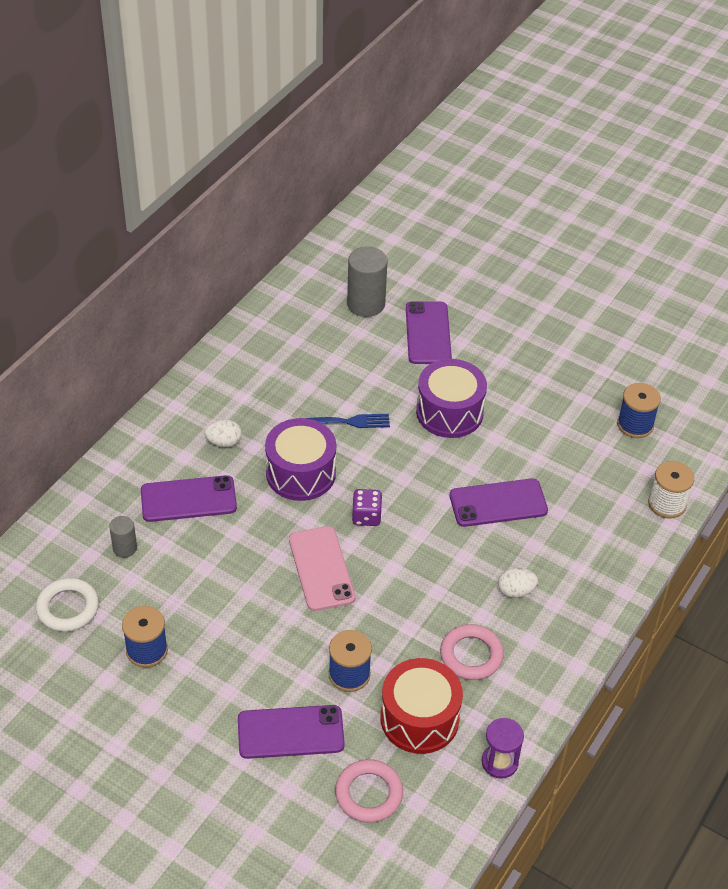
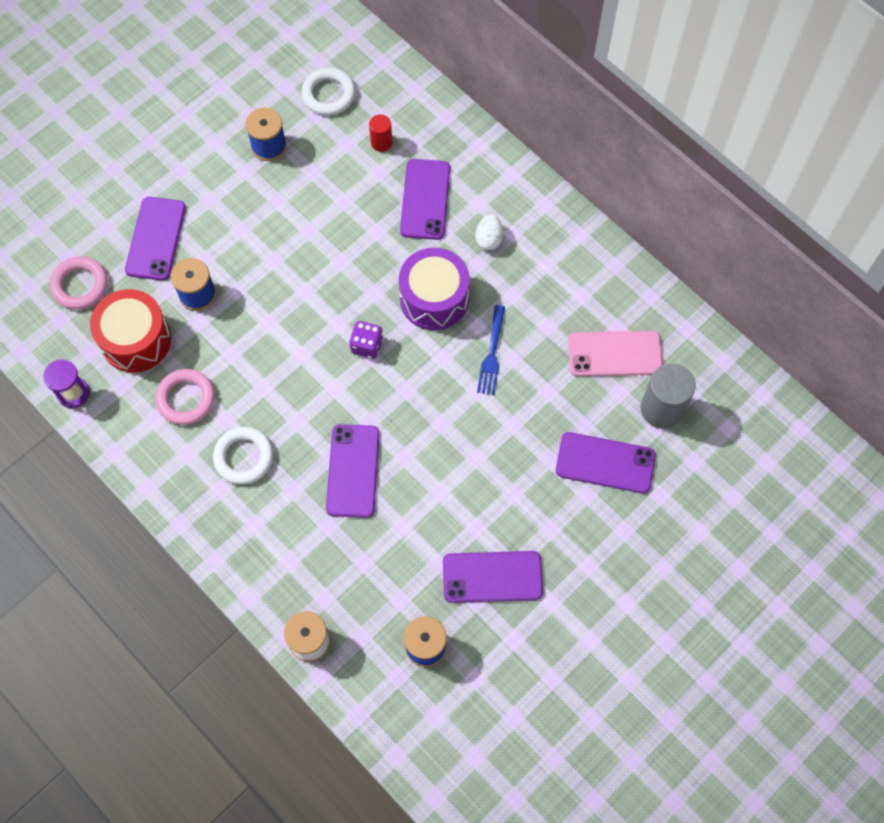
camera: 105 degrees right, 20 degrees up
(125, 548) = (381, 142): grey cylinder -> red cylinder
(321, 568) = (316, 294): pink phone -> pink phone (614, 354)
(449, 412) = (484, 455): purple drum -> none
(516, 591) = (244, 457): white egg -> white ring
(557, 391) = (492, 576): none -> purple phone

